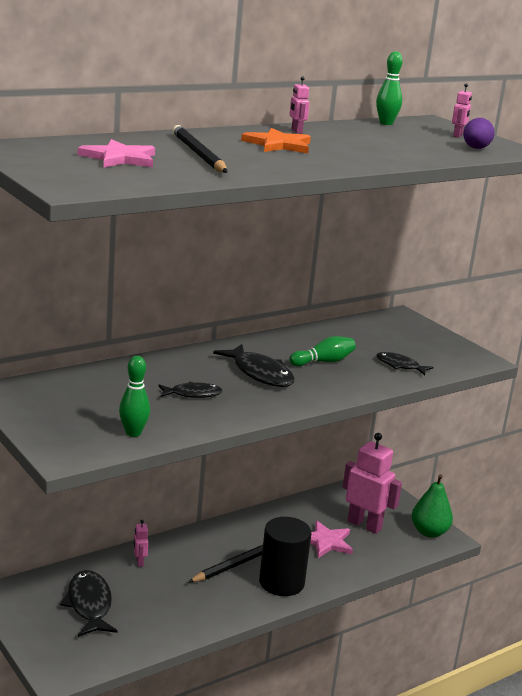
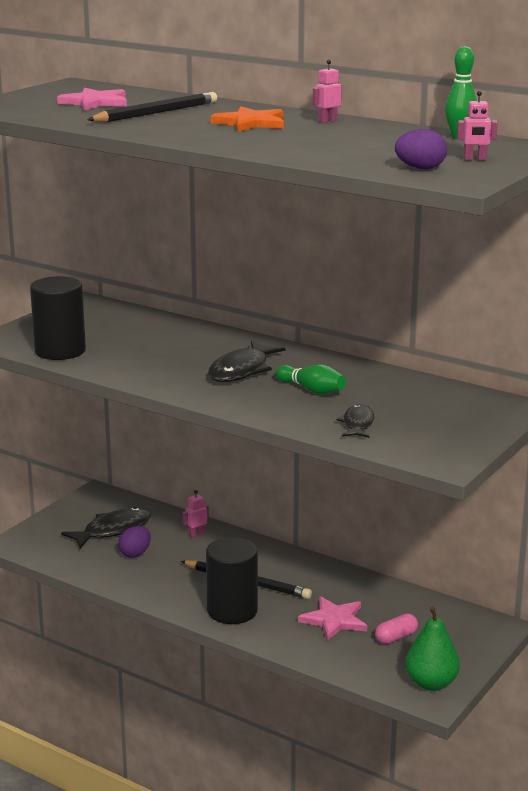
camera: 70 degrees right, 0 degrees up
(133, 433) = (60, 351): green bowling pin -> black cylinder
(146, 604) = (135, 553): none -> purple egg
(192, 394) = (160, 355): black fish -> none
(364, 525) = (396, 637): pink robot -> pink capsule

